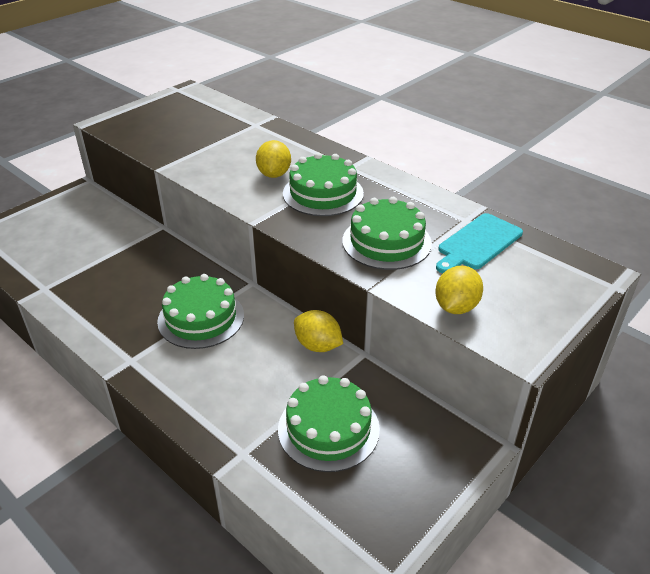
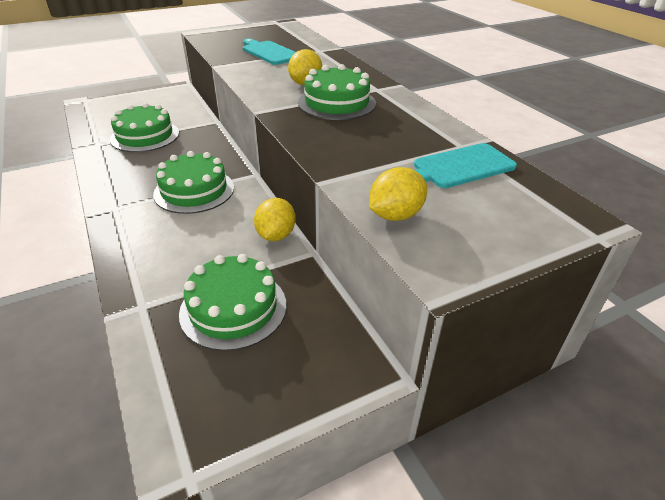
camera: 20 degrees right, 0 degrees up
(203, 137) = (269, 52): none -> turquoise cutting board
(318, 345) = (276, 235): yellow lemon -> yellow lemon turned 45 degrees clockwise
(386, 242) = (366, 148): green cake -> green cake (145, 136)

